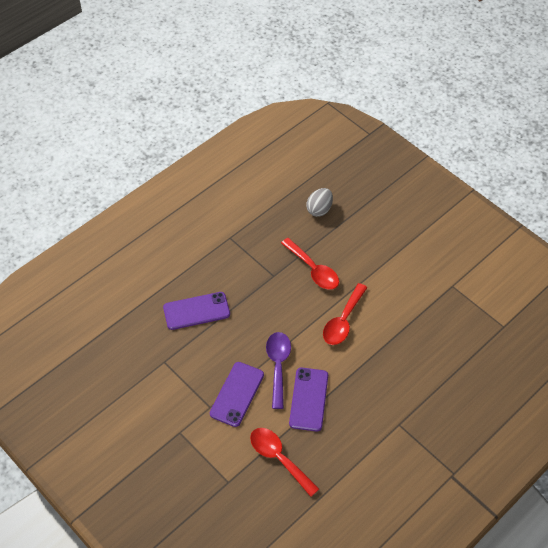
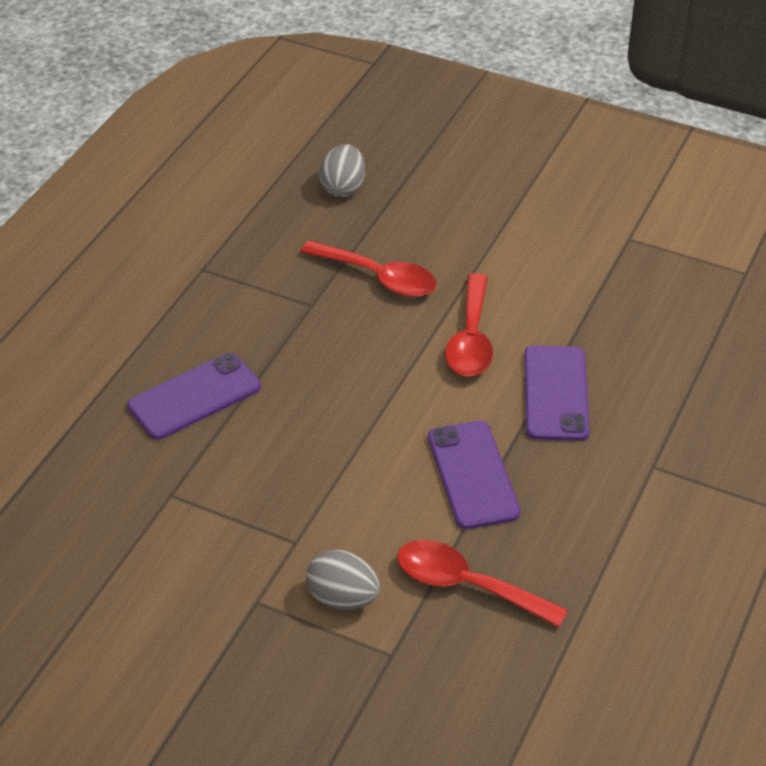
camera: 20 degrees left, 10 degrees down
(219, 444) = (343, 598): none -> grey egg
(237, 394) = (336, 506): purple phone -> purple phone (556, 393)
(278, 366) = (390, 439): purple spoon -> none

